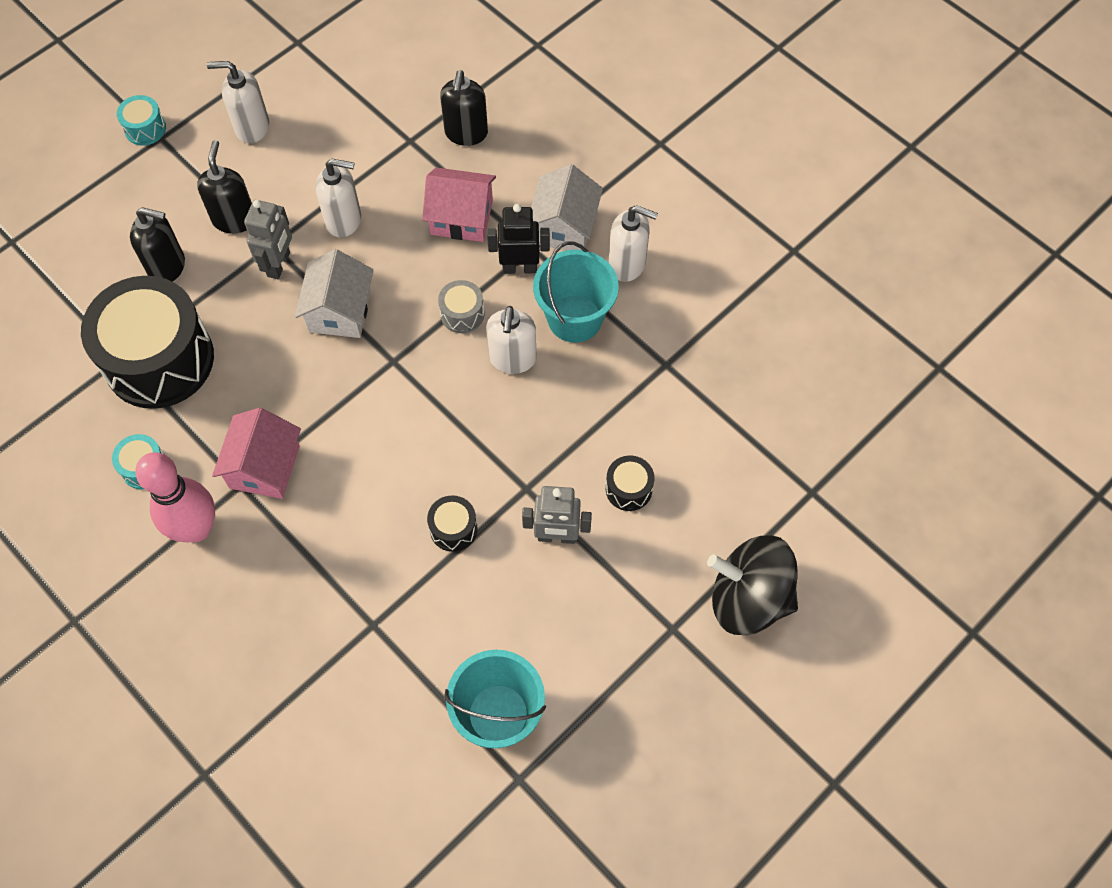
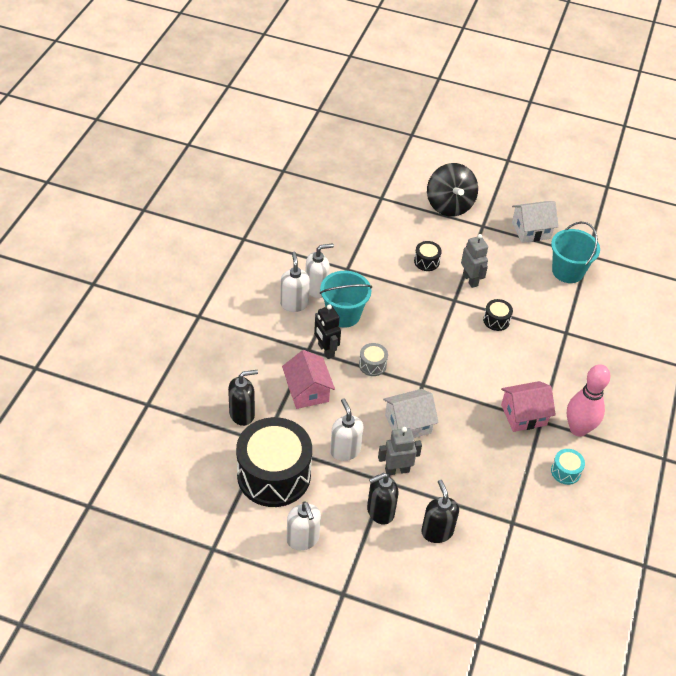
camera: 120 degrees left, 15 degrees down
(145, 129) = (341, 608): turquoise drum -> none
(159, 360) = (499, 501): black drum -> black drum (274, 475)
(512, 359) = (386, 332): white soap dispenser -> white soap dispenser (316, 288)
(564, 226) = (285, 340): white house -> white house (531, 230)

